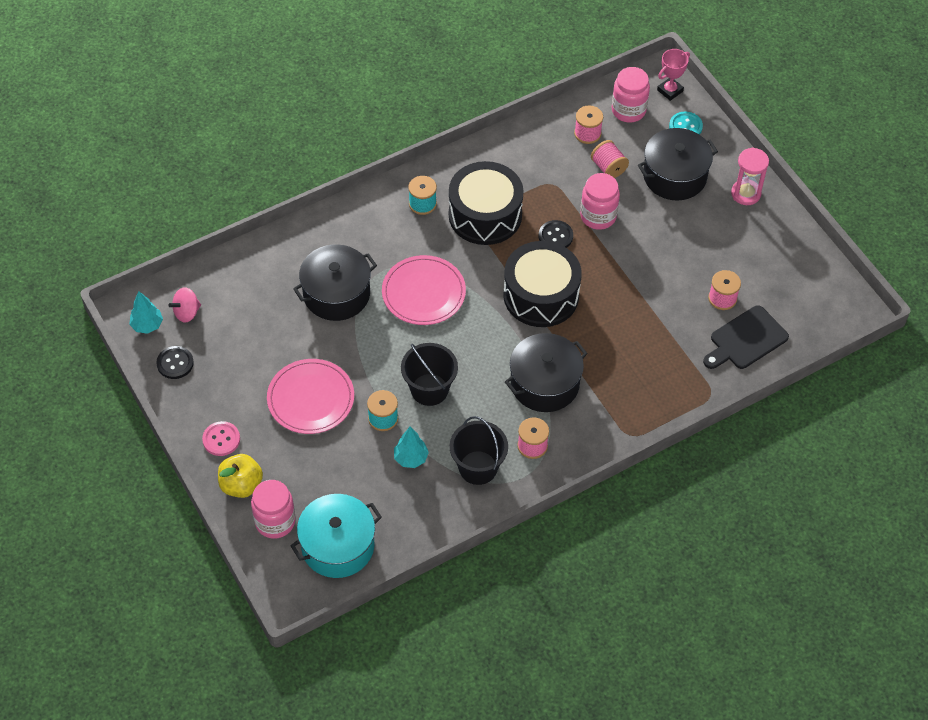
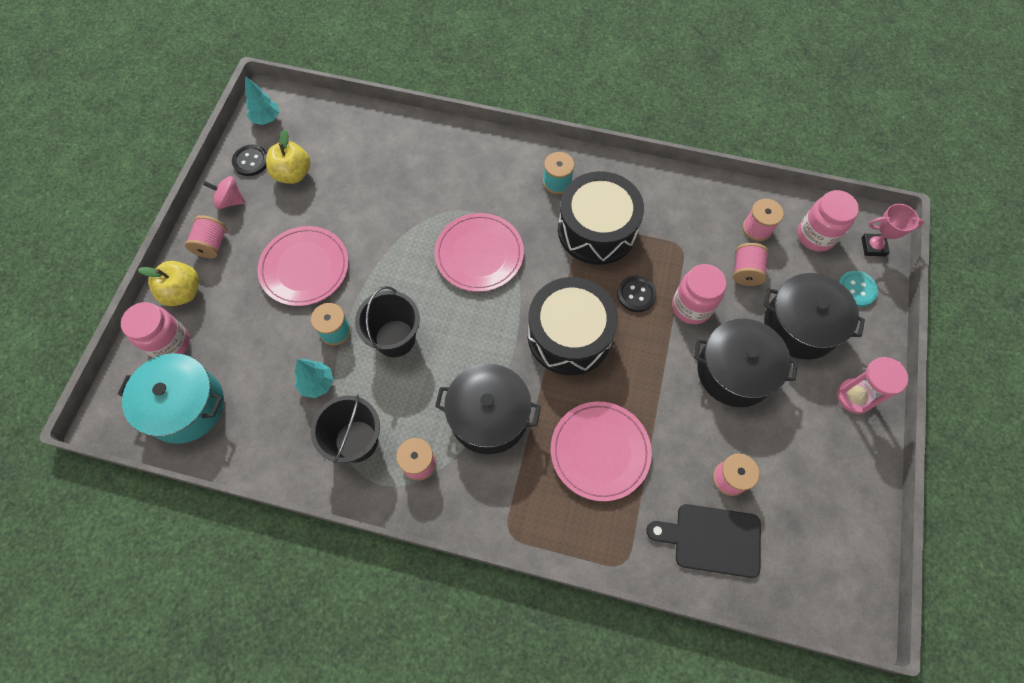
camera: 45 degrees right, 10 degrees up
(187, 312) = (301, 130): pink spinning top -> pink spinning top (230, 201)
(220, 346) = (293, 174): none -> yellow apple
(221, 439) = (212, 245): pink button -> pink spool
(336, 294) = (415, 201): black pot -> black pot (734, 371)
(633, 346) = (600, 451): none -> pink plate

